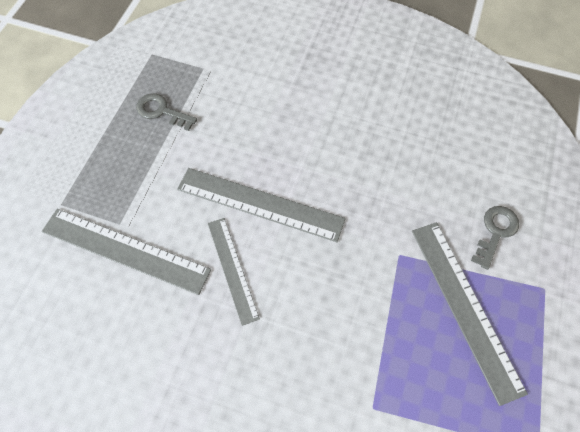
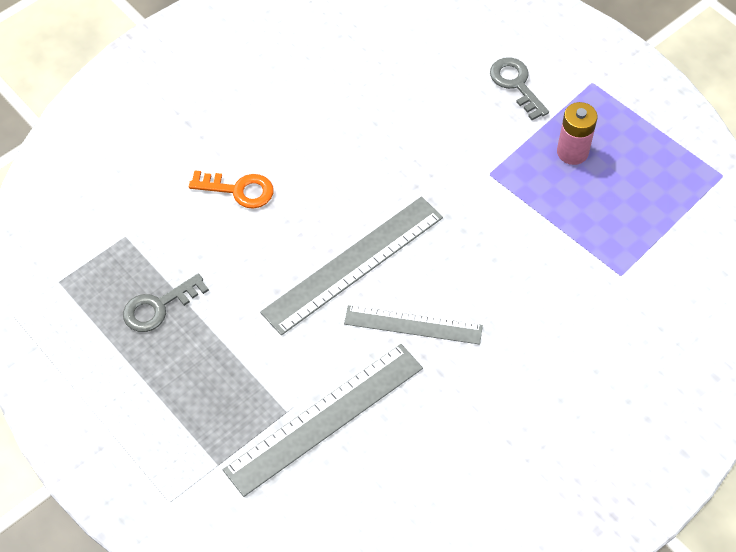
camera: 60 degrees left, 5 degrees down
(276, 107) = (239, 190): none -> orange key
(465, 307) = (572, 152): grey ruler -> pink battery

